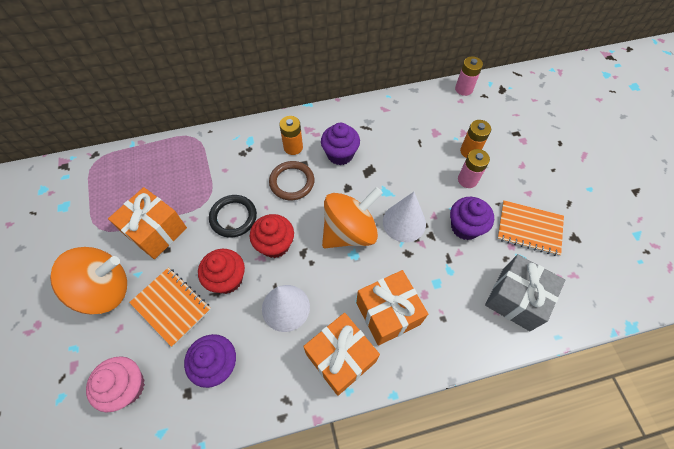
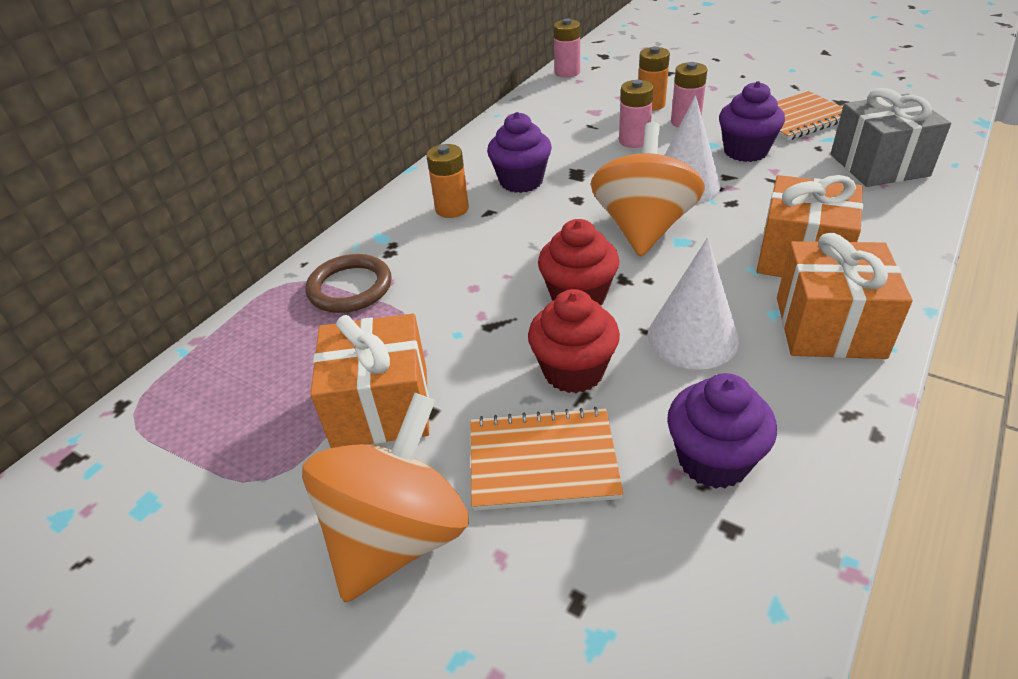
camera: 40 degrees left, 20 degrees down
(127, 387) = (634, 611): pink cupcake -> none
(233, 217) = (478, 312): black ring -> none
(292, 182) = (502, 235): brown ring -> brown ring (350, 288)
(424, 171) = (634, 141): none -> pink battery

